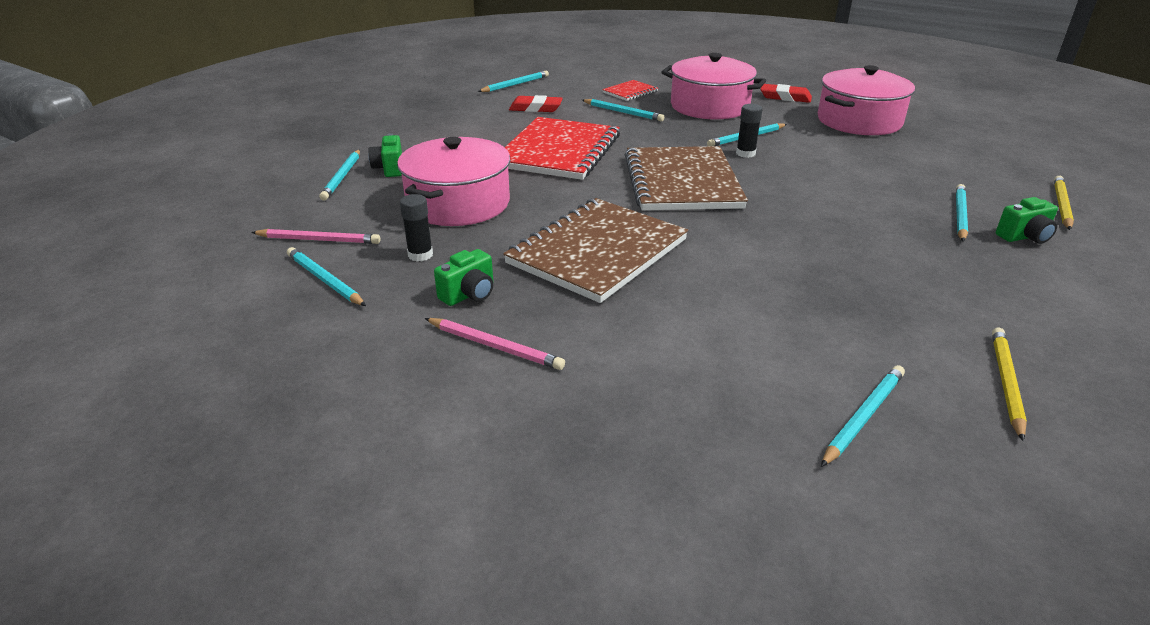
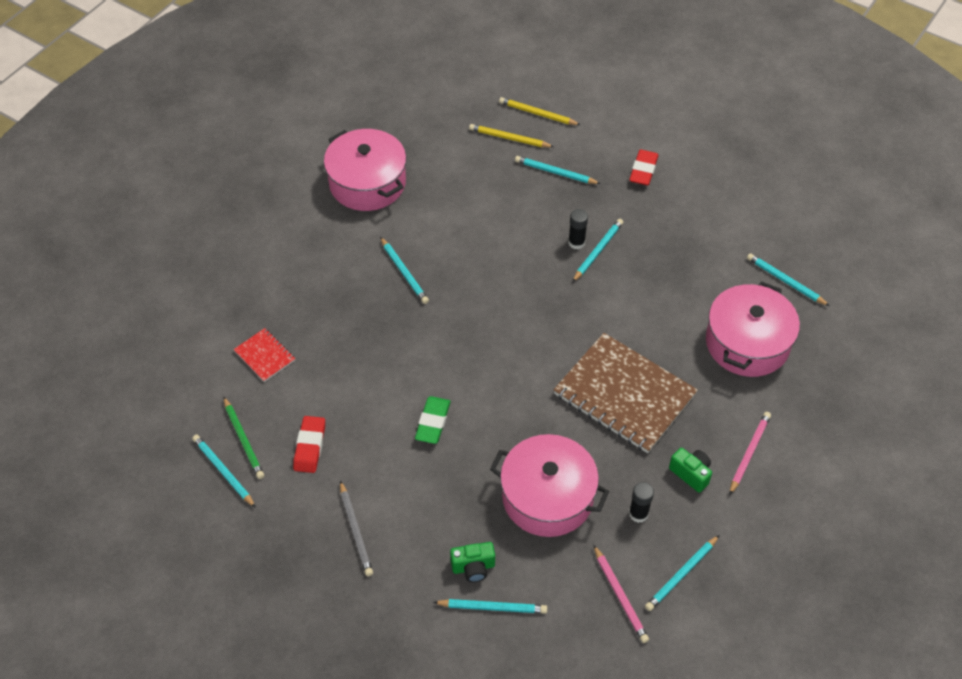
camera: 90 degrees left, 20 degrees up
(318, 240) = (620, 596): pink pencil -> pink pencil turned 150 degrees clockwise
(447, 125) = (355, 530): none -> grey pencil
(545, 89) = (243, 440): none -> green pencil
(559, 151) = (432, 422): red notebook -> green eraser
(623, 112) = (329, 365): turquoise pencil -> turquoise pencil (598, 251)
(681, 182) = (501, 331): brown notebook -> none
(709, 106) = (318, 290): pink pot -> pink pot (747, 343)
(745, 153) = (441, 278): black glue stick -> black glue stick (576, 242)
(785, 97) = (296, 224): red eraser -> red eraser (643, 170)
(1006, 383) = (748, 214): yellow pencil -> yellow pencil (509, 138)
(1024, 237) = (586, 150): green camera -> none

